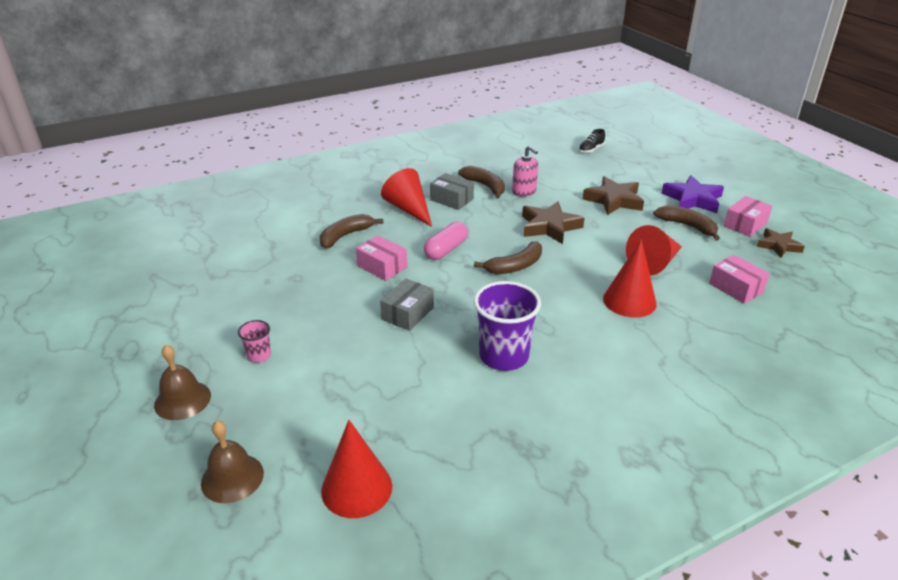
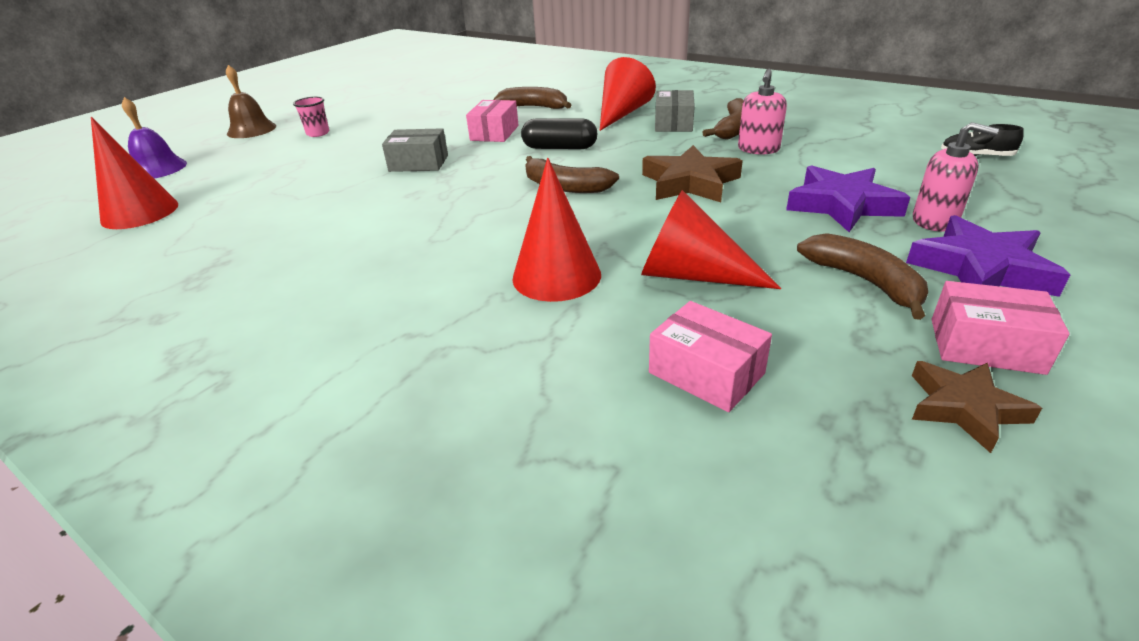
camera: 65 degrees right, 0 degrees up
(232, 478) = (158, 169): brown bell -> purple bell
(446, 250) = (560, 148): pink capsule -> black capsule
(503, 356) = (367, 224): purple cup -> none
(614, 200) = (842, 205): brown star -> purple star
(646, 188) = (935, 221): none -> pink soap dispenser
(687, 226) = (864, 281): brown banana -> brown banana turned 45 degrees counterclockwise
(736, 288) = (706, 373): pink box -> pink box turned 75 degrees counterclockwise

